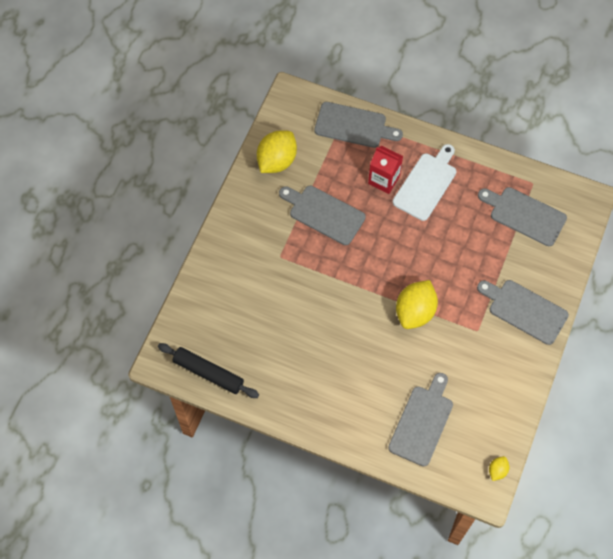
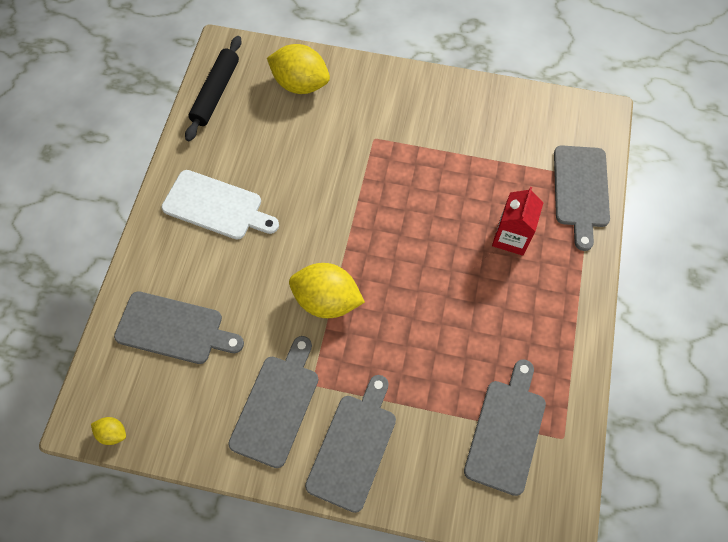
camera: 80 degrees right, 0 degrees up
(277, 161) = (503, 114): yellow lemon -> yellow lemon (300, 84)
(324, 213) = (443, 176): grey cutting board -> grey cutting board (277, 405)
(426, 184) = (519, 290): white cutting board -> white cutting board (216, 206)

